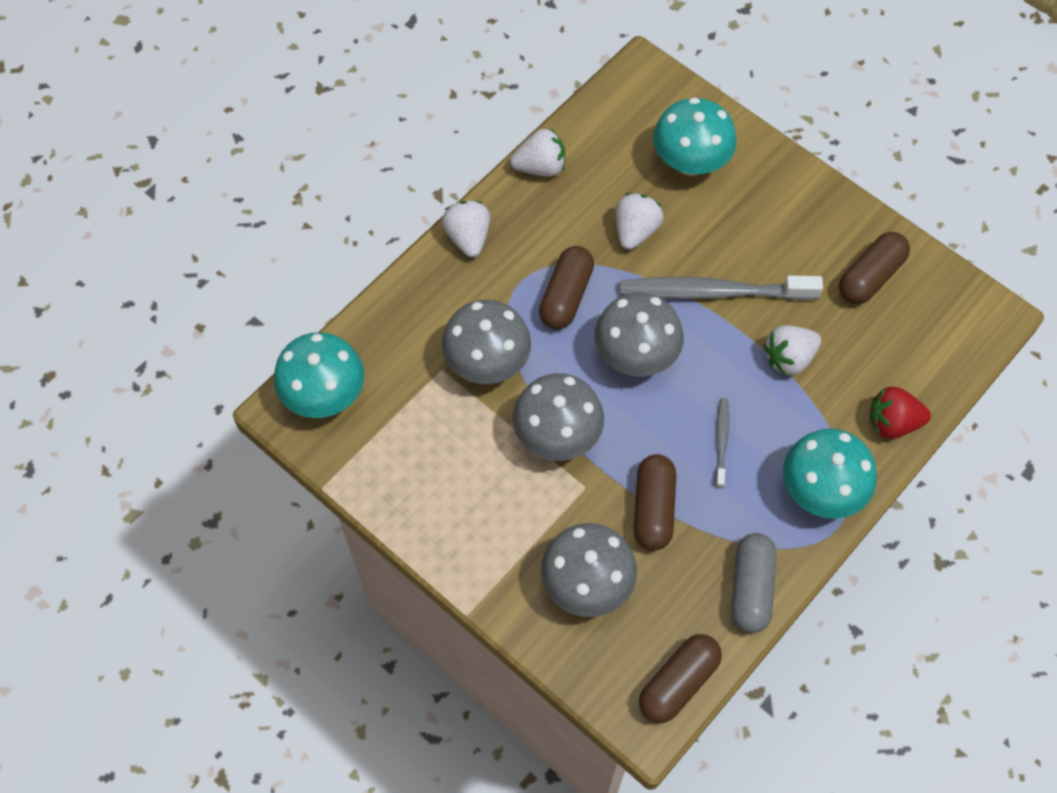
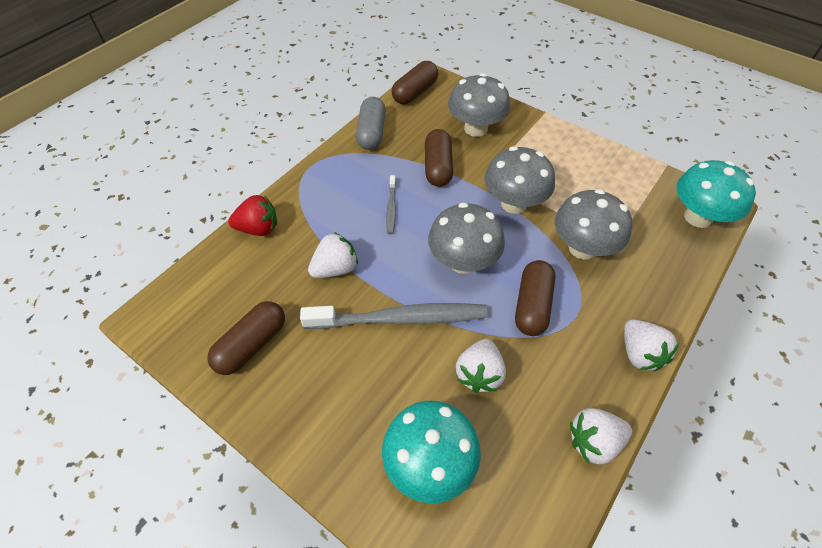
camera: 175 degrees right, 10 degrees down
(821, 490) = (320, 184): turquoise mushroom -> none

